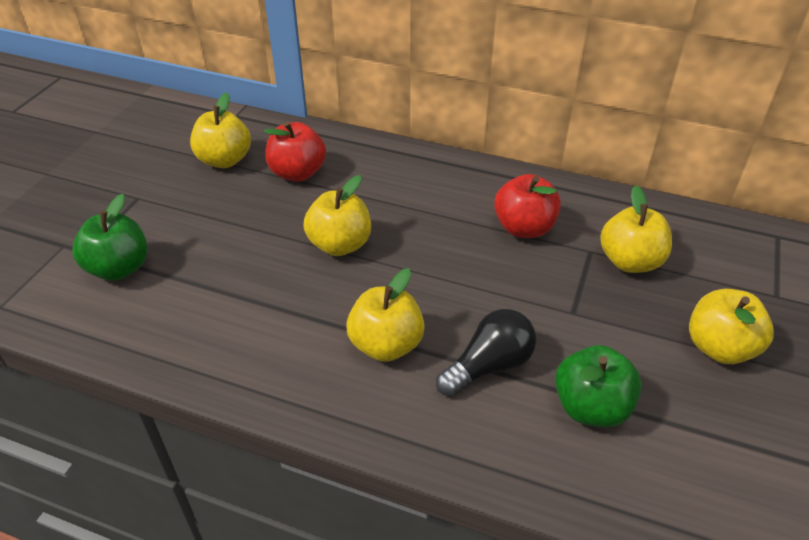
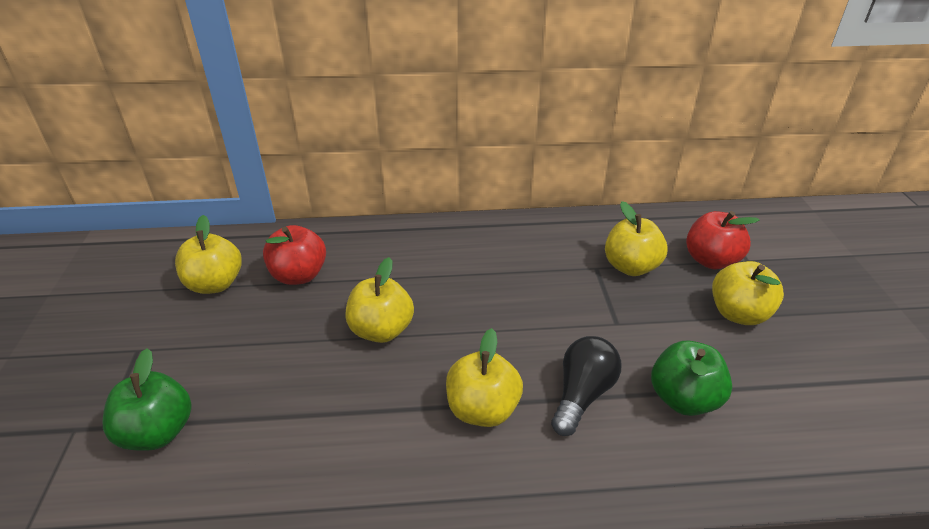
camera: 25 degrees left, 5 degrees down
(524, 228) = (532, 265): red apple -> red apple (711, 260)

